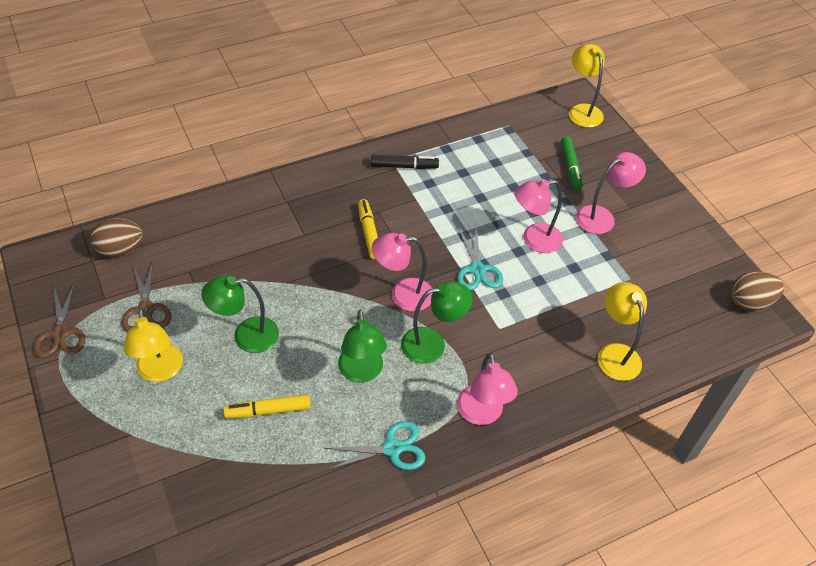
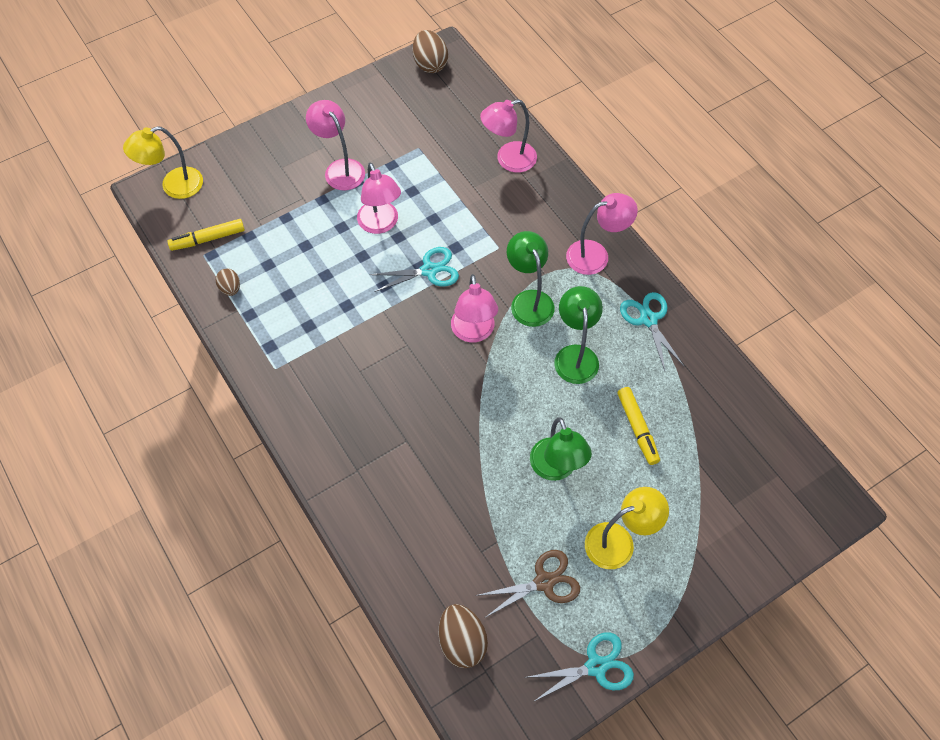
camera: 95 degrees left, 10 degrees up
(61, 333) = (596, 666): brown scissors -> turquoise scissors
(362, 372) = (575, 355): green lamp -> green lamp turned 75 degrees counterclockwise
(369, 233) = (394, 375): yellow marker -> yellow marker (208, 239)
(404, 166) = (284, 354): black marker -> none
(473, 139) = (230, 288): none -> brown egg
(570, 167) = (269, 196): green marker -> none
(615, 354) = (508, 160): yellow lamp -> pink lamp

